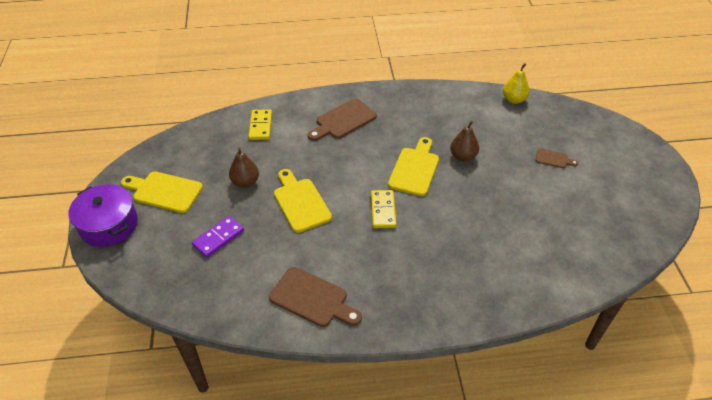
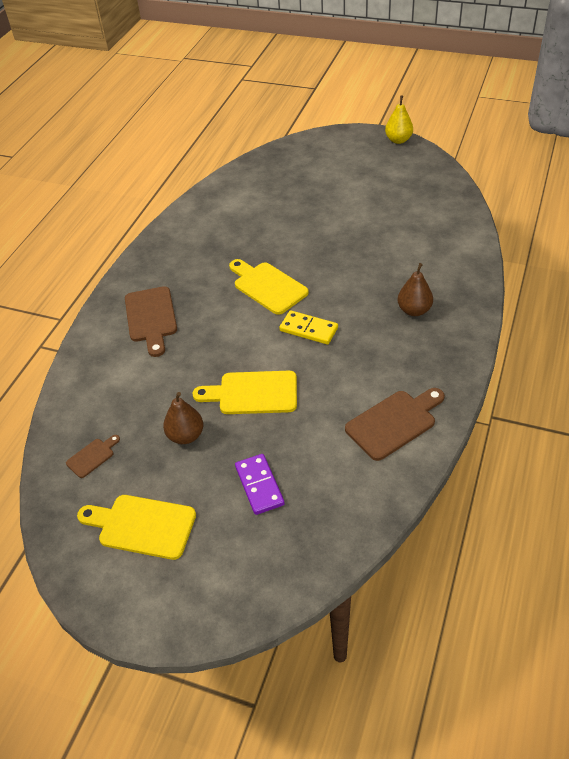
camera: 60 degrees left, 0 degrees up
(109, 225) = (160, 605): purple pot -> none
(164, 191) = (142, 526): yellow cutting board -> yellow cutting board turned 60 degrees clockwise
(260, 126) = (99, 395): yellow domino -> none
(463, 157) = (275, 247): brown pear -> brown pear (414, 310)
(514, 100) = (225, 185): yellow pear -> yellow pear (398, 140)
(553, 159) = (321, 192): brown cutting board -> brown cutting board (92, 456)

